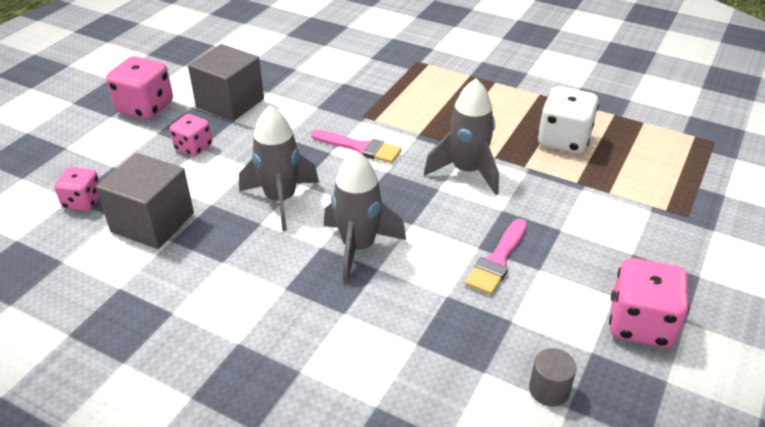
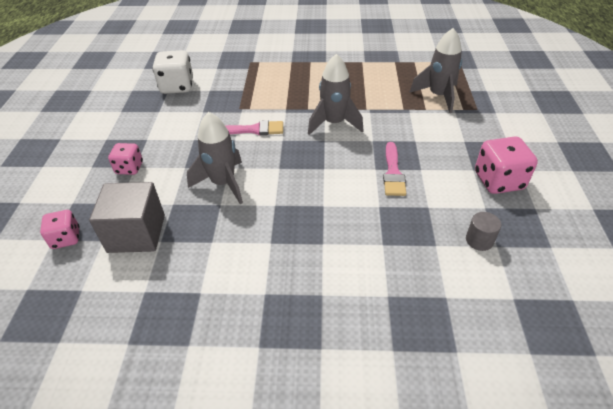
camera: 25 degrees left, 5 degrees up
(145, 108) = (68, 151): pink dice -> none
(230, 103) = (135, 128): grey cube -> none
(358, 247) = (300, 196): grey rocket -> grey rocket (438, 96)
(564, 140) = (378, 86): white dice -> white dice (177, 86)

